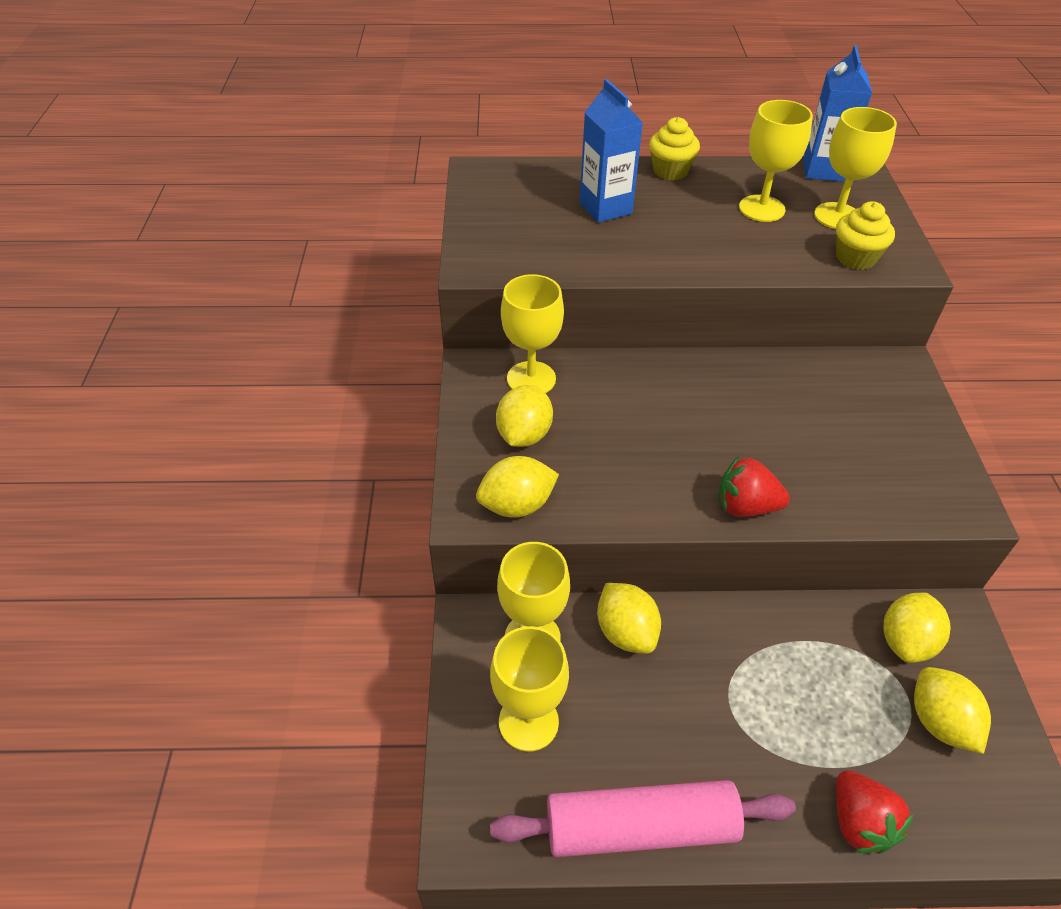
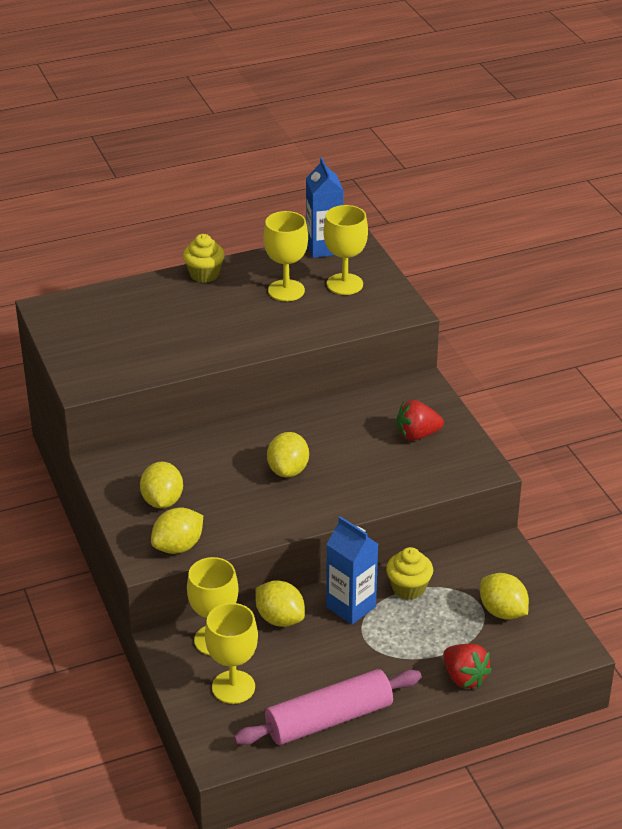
camera: 20 degrees left, 10 degrees down
(531, 379) = (150, 461): yellow goblet -> none
(605, 208) = (165, 317): blue carton -> blue carton (351, 607)
(746, 506) = (338, 506): red strawberry -> red strawberry (417, 435)
(855, 258) = (366, 314): yellow cupcake -> yellow cupcake (408, 588)
(906, 641) = (472, 572): yellow lemon -> yellow lemon (288, 470)

